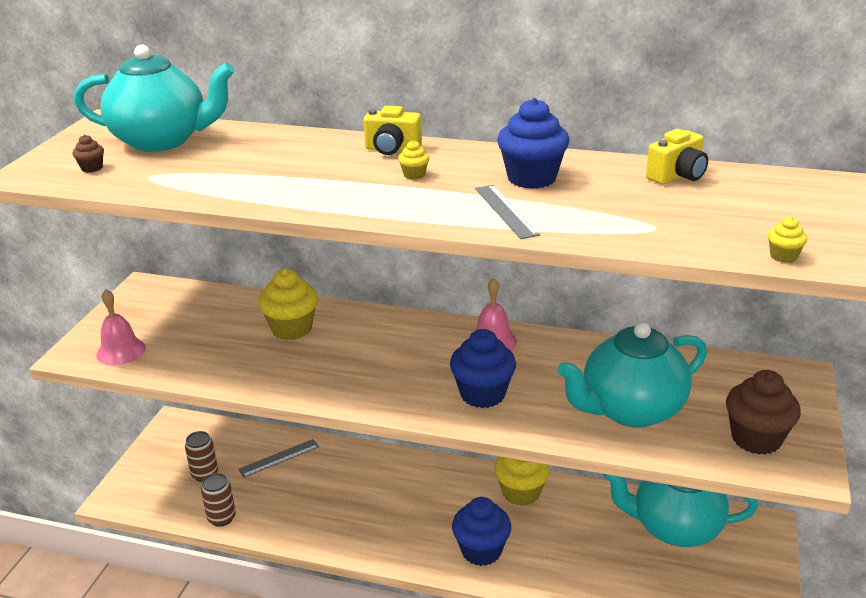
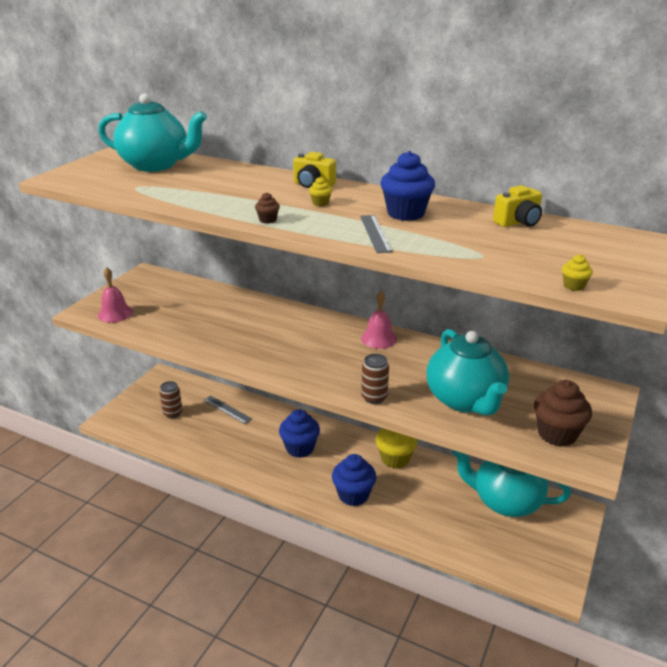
camera: 10 degrees right, 0 degrees up
(92, 168) = (100, 178): brown cupcake -> brown cupcake (268, 220)
(221, 518) = (176, 444): brown can -> brown can (374, 397)
(279, 458) = (227, 409): grey ruler -> grey ruler turned 60 degrees clockwise
(291, 329) = (237, 313): yellow cupcake -> none
(482, 394) = (358, 374): blue cupcake -> blue cupcake (300, 448)
(630, 410) = (465, 400): turquoise teapot -> turquoise teapot turned 90 degrees counterclockwise

